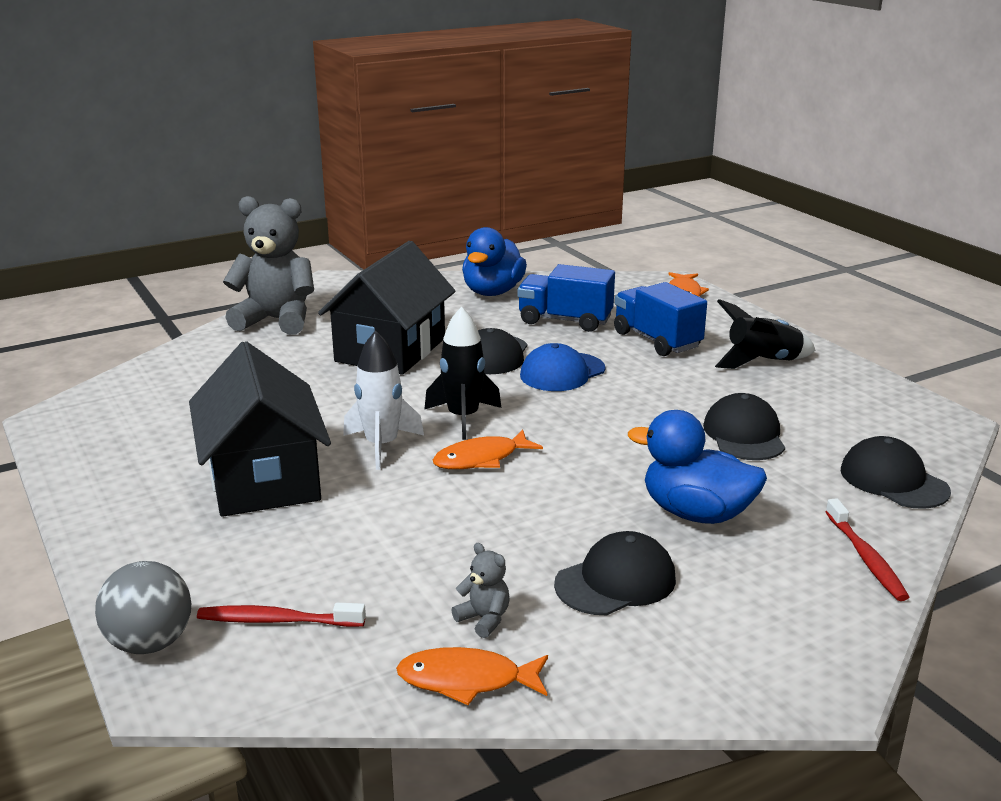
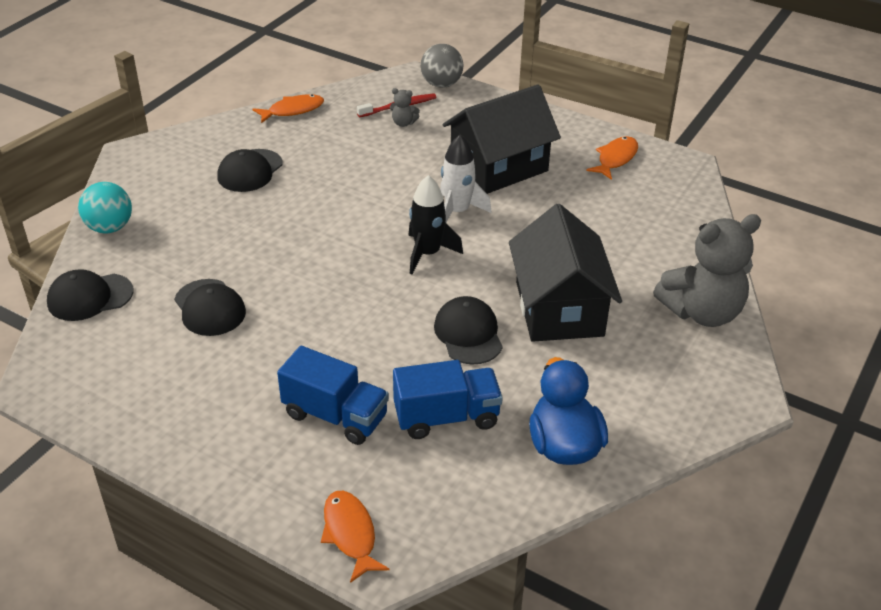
camera: 150 degrees right, 15 degrees up
(263, 479) = (499, 167): black house -> black house turned 75 degrees counterclockwise
(481, 459) = (384, 223): orange fish -> orange fish (615, 158)
(484, 619) = (304, 134): grey teddy bear -> grey teddy bear (403, 123)
(562, 372) = (392, 332): blue cap -> none
(696, 513) = (221, 226): blue duck -> none
(762, 362) = (218, 417): black rocket -> none
(866, 558) = (110, 227): red toothbrush -> turquoise ball
(893, 480) = (90, 297): black cap -> black cap turned 135 degrees clockwise

